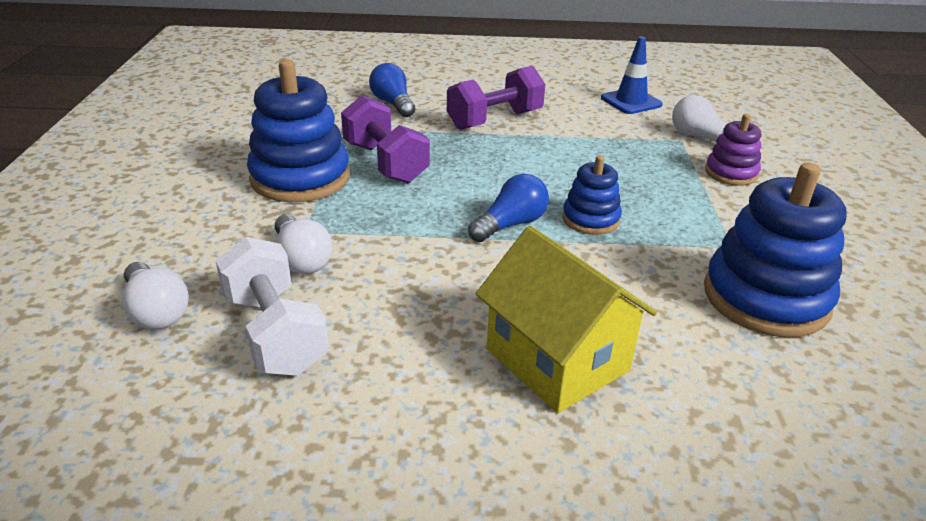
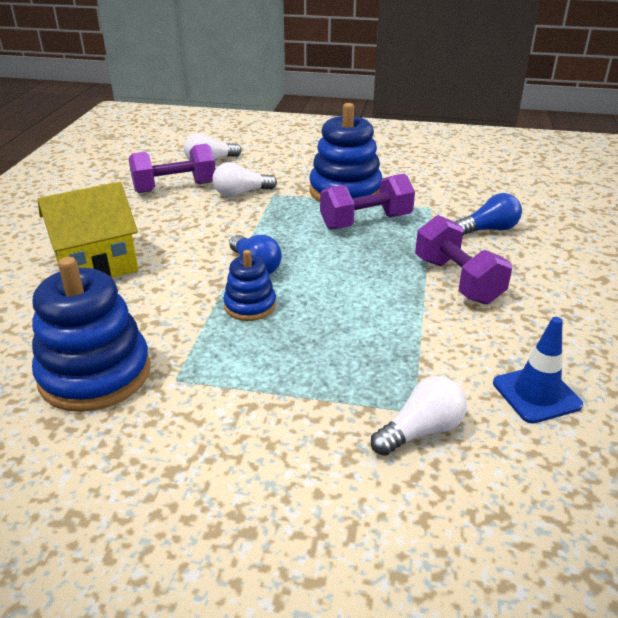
camera: 100 degrees right, 0 degrees up
(275, 333) = (175, 187): white dumbbell -> purple dumbbell
(731, 173) = (319, 429): purple stacking toy -> none

